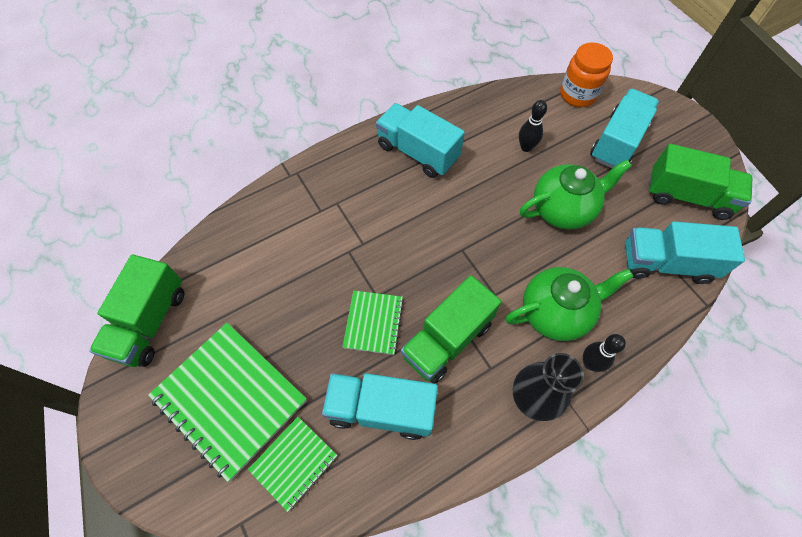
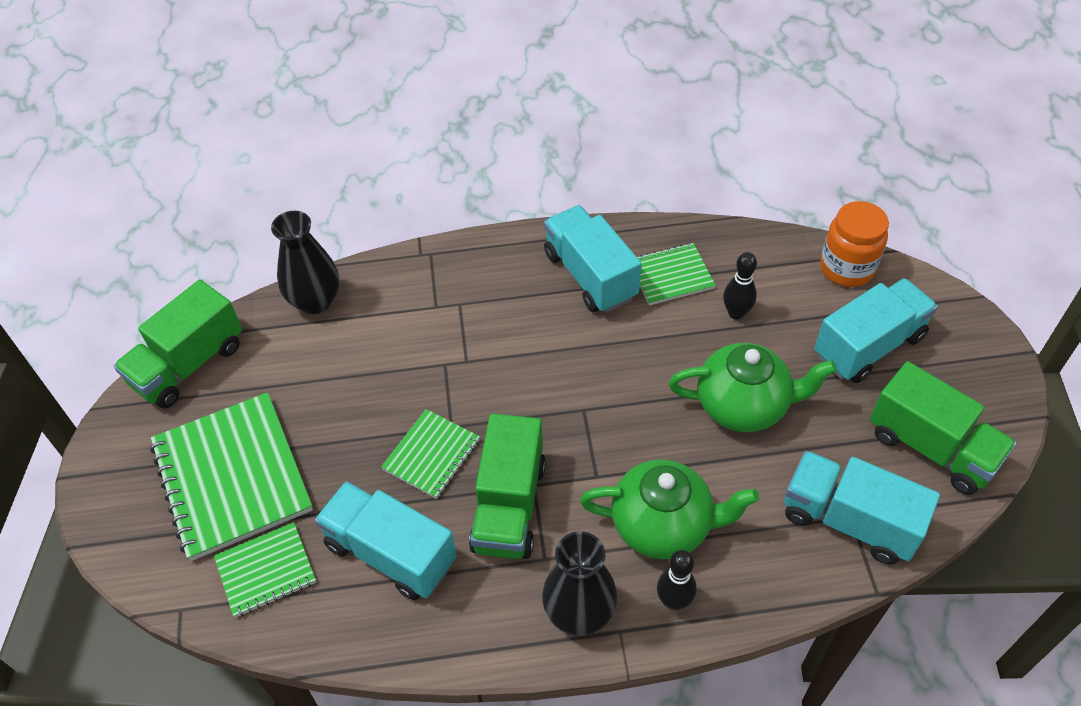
camera: 25 degrees right, 10 degrees down
(227, 237) = (315, 301): none -> black vase
(447, 339) = (509, 506): green truck -> green truck turned 60 degrees counterclockwise
(471, 135) = (671, 276): none -> green notebook

